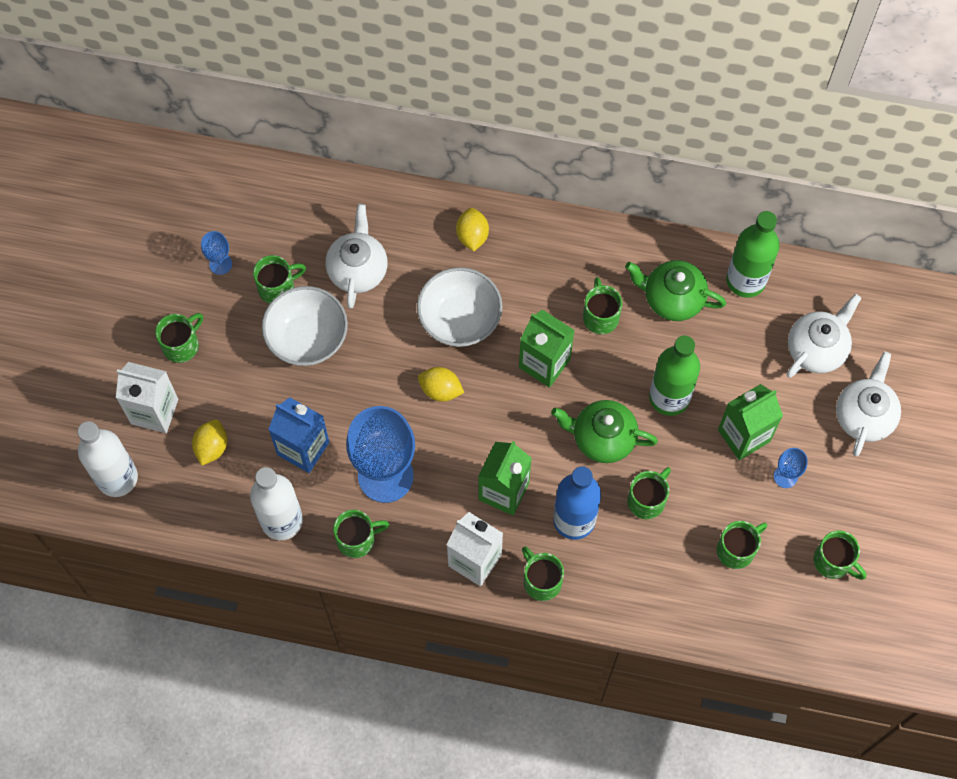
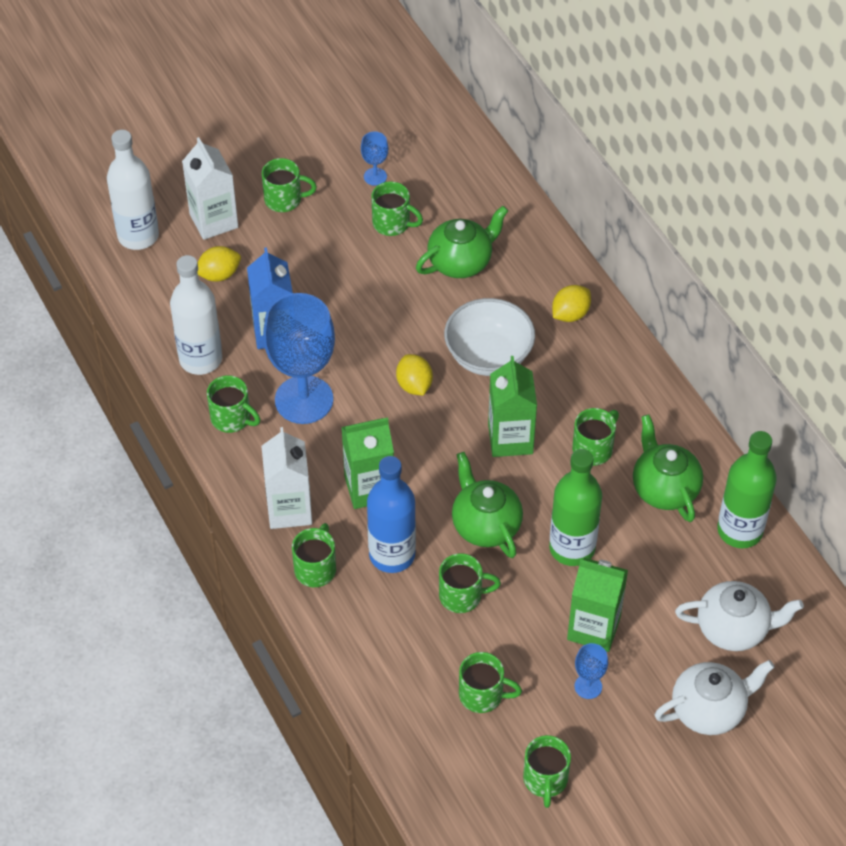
camera: 50 degrees right, 15 degrees down
(307, 338) = (369, 271): white bowl -> none
(358, 270) = (461, 262): white teapot -> green teapot

